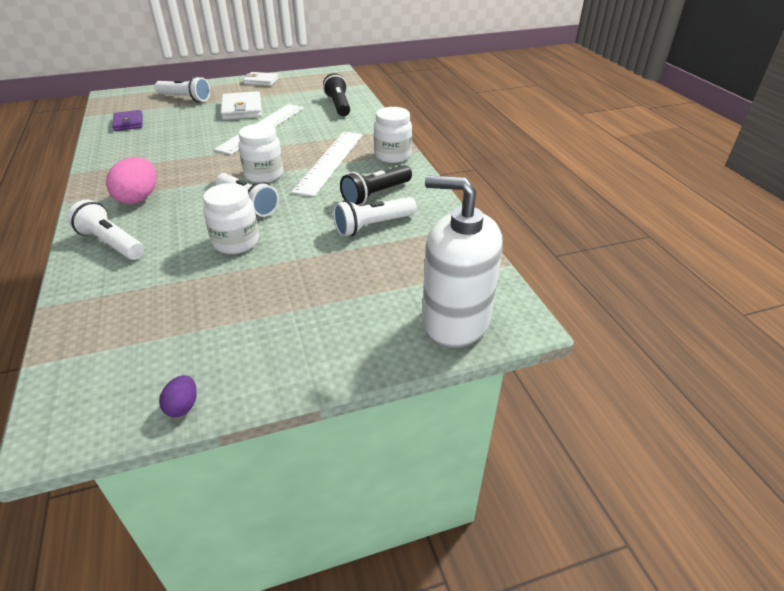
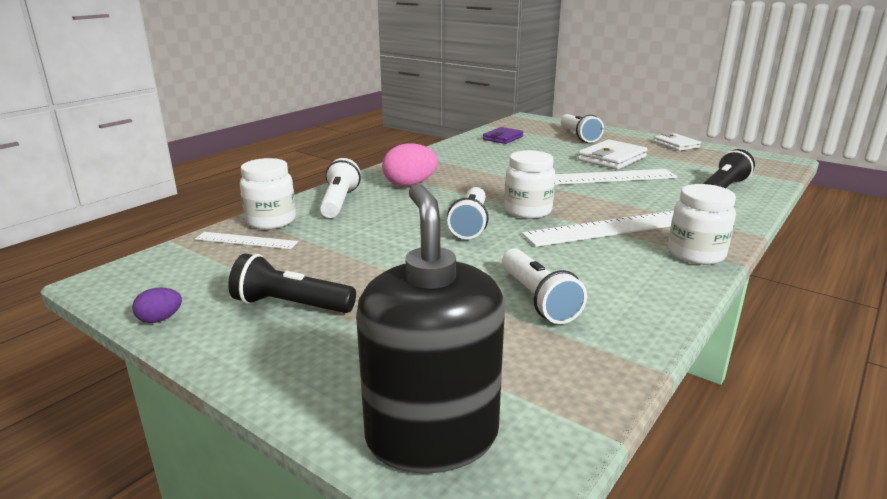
camera: 55 degrees right, 15 degrees down
(105, 318) = (246, 240): none -> white ruler
(236, 242) = (406, 244): white jar -> white jar (271, 221)
(373, 226) = (538, 299): white flashlight -> white flashlight turned 135 degrees counterclockwise
(376, 195) = (600, 276): black flashlight -> black flashlight (290, 305)
(455, 321) = (432, 436): white soap dispenser -> black soap dispenser

